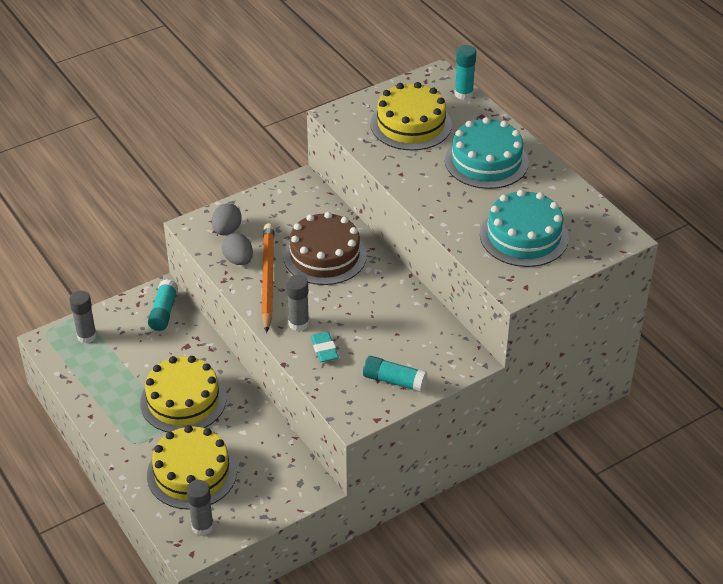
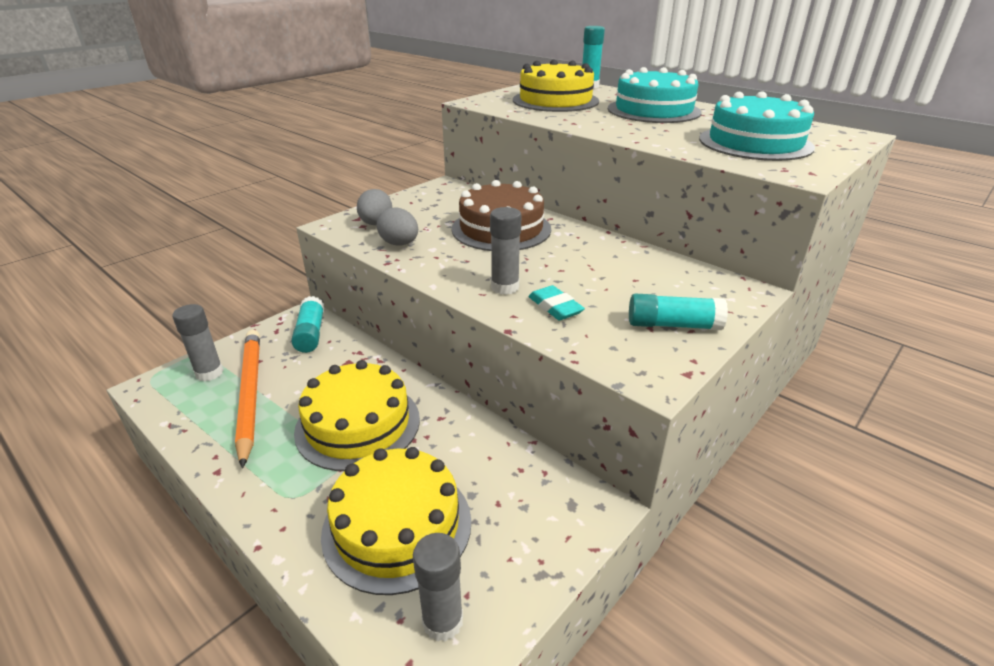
camera: 15 degrees left, 10 degrees down
(267, 279) = (443, 254): orange pencil -> orange pencil (250, 394)

